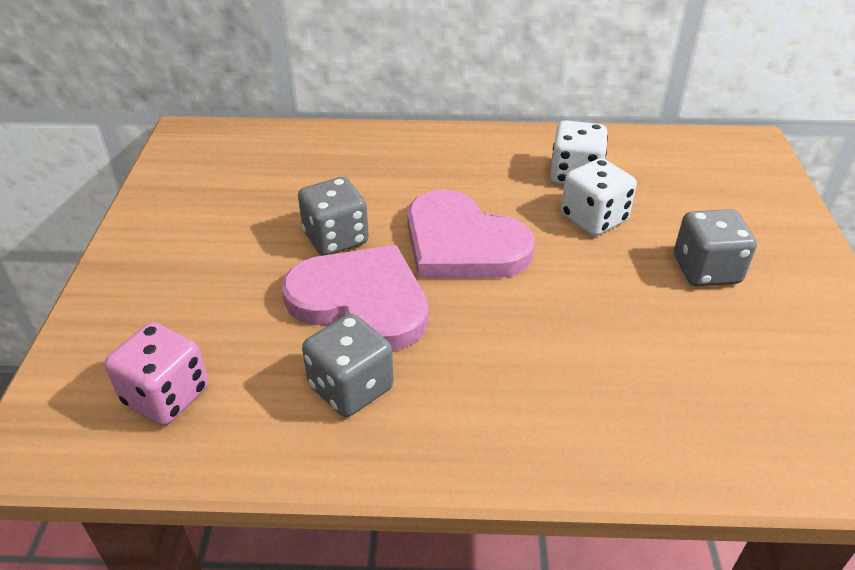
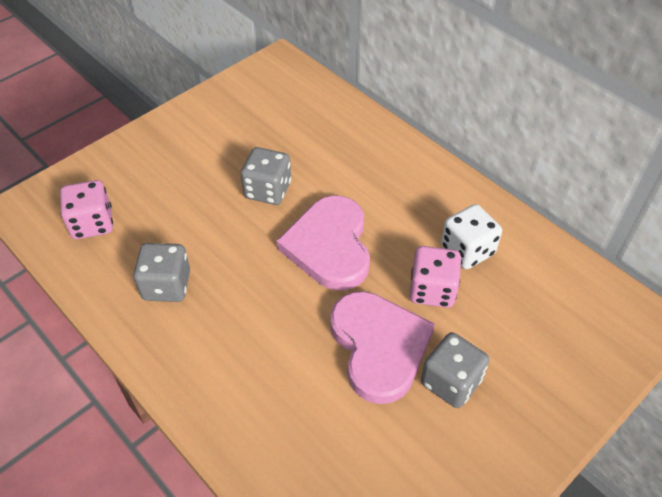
camera: 45 degrees right, 10 degrees up
(361, 301) = (231, 240): pink heart -> pink heart (379, 346)
(593, 219) = (432, 290): white dice -> pink dice

